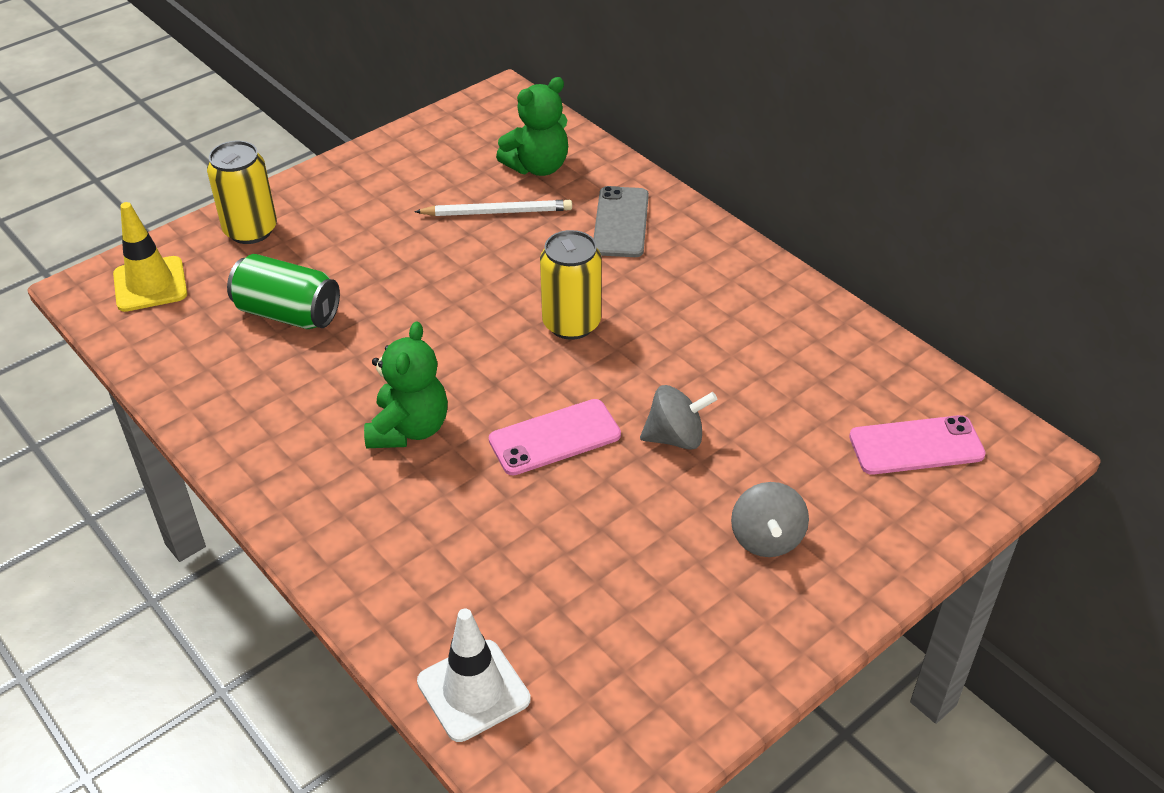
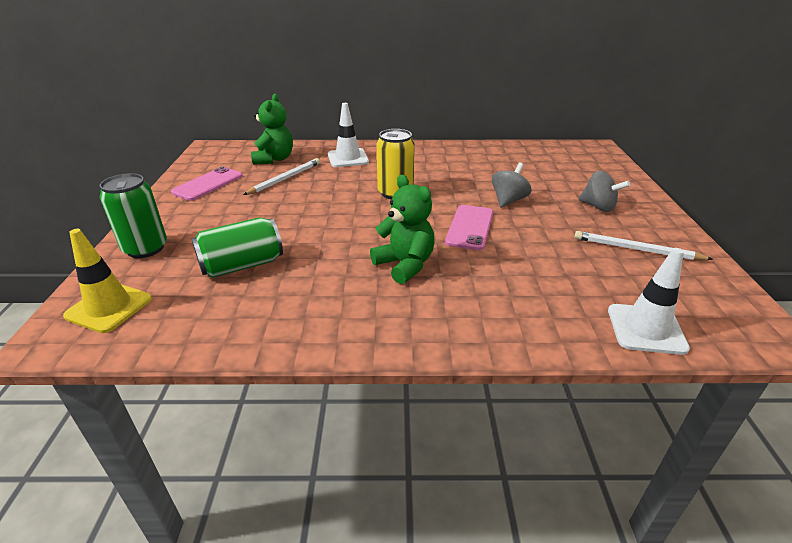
camera: 50 degrees left, 10 degrees down
(250, 230) = (145, 248): yellow can -> green can
(621, 222) = (348, 158): grey phone -> white traffic cone
(670, 624) = (636, 249): none -> white pencil
(916, 446) = (572, 161): pink phone -> pink phone (208, 184)

